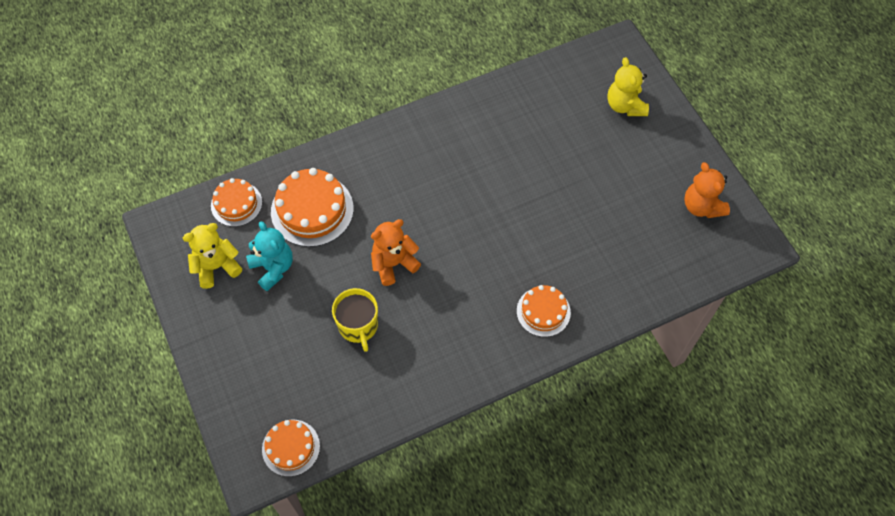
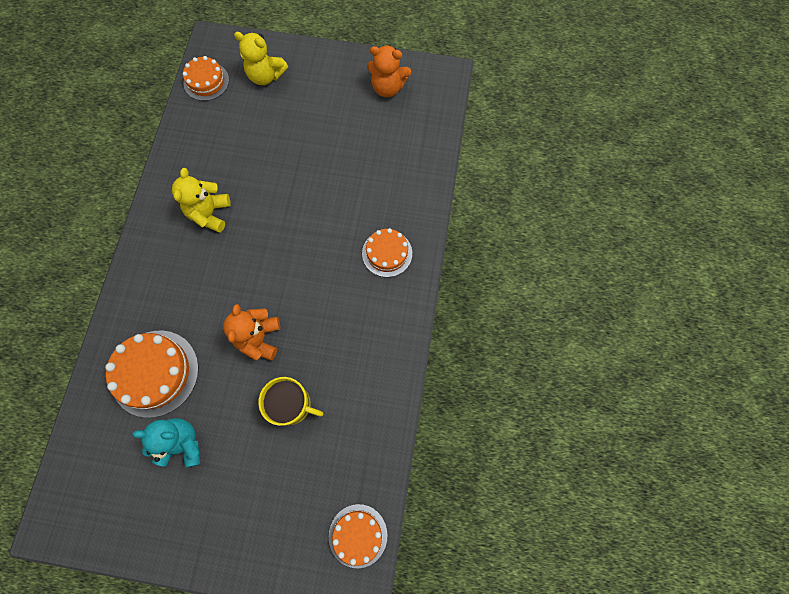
camera: 55 degrees left, 10 degrees up
(216, 267) = (139, 495): yellow teddy bear -> yellow teddy bear (210, 213)
(236, 204) = (92, 437): orange cake -> orange cake (206, 81)

